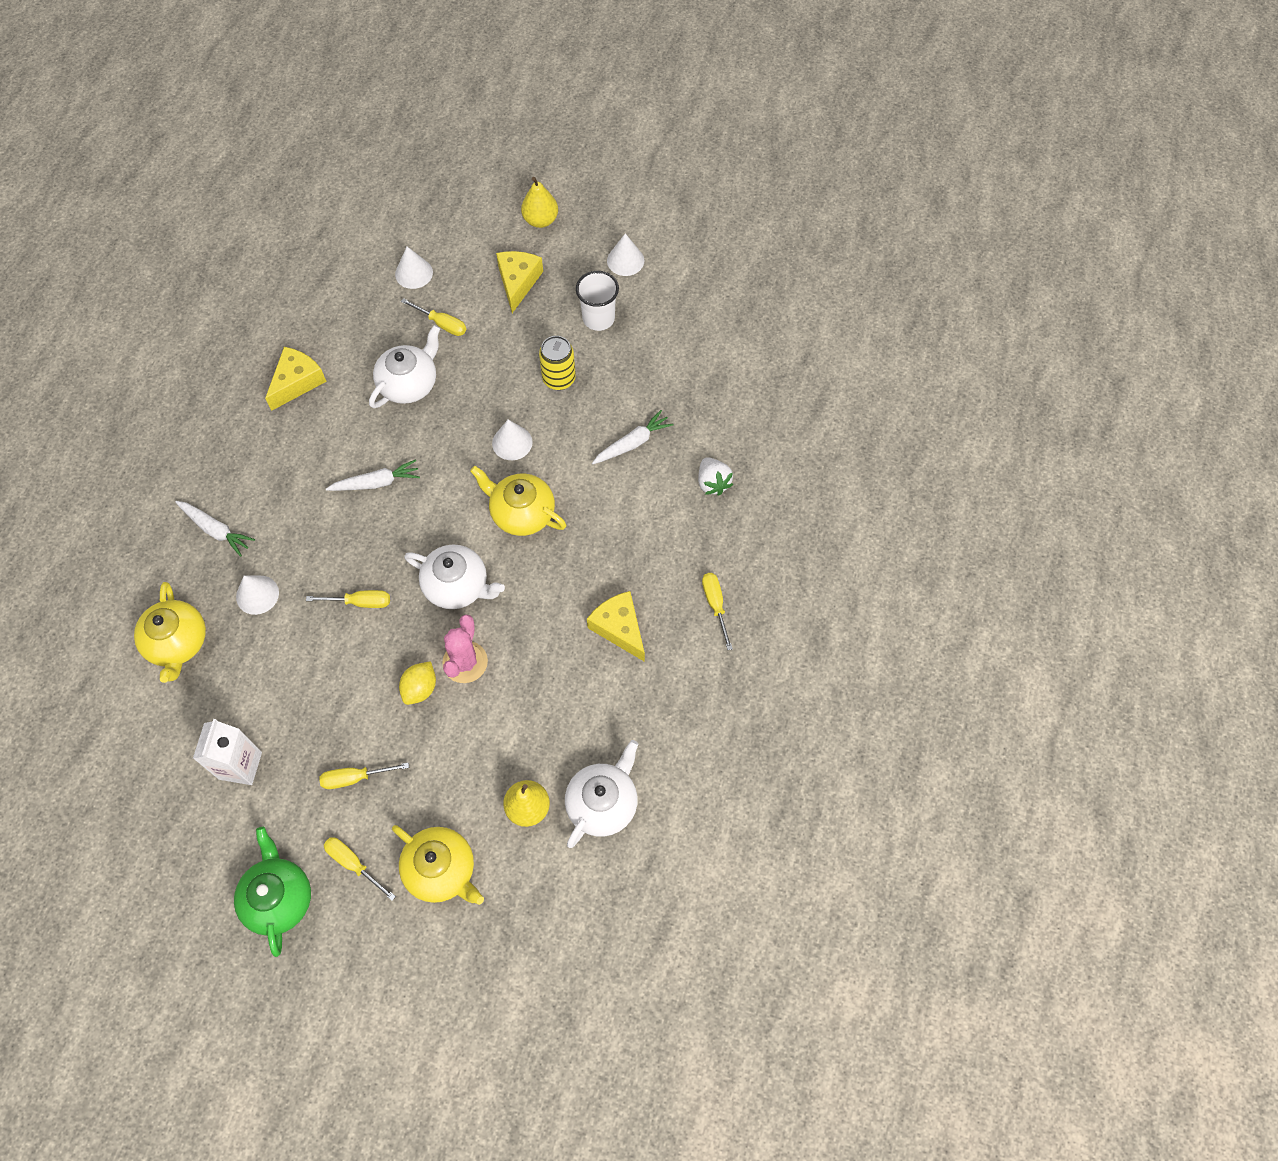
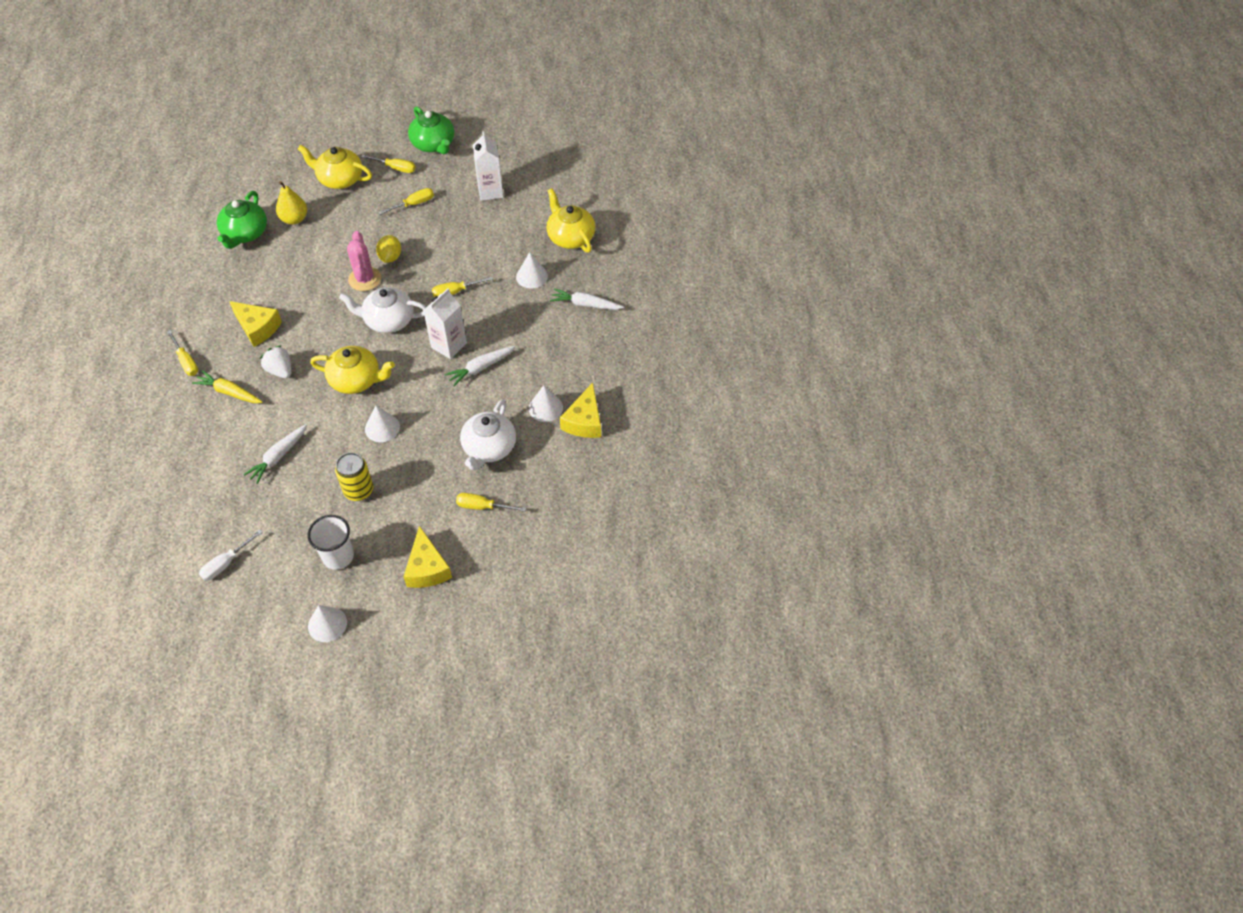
camera: 160 degrees right, 10 degrees down
(399, 525) = (449, 345): none -> white carton
(414, 273) = (530, 546): white cone -> white cone (545, 408)
(540, 220) = (427, 641): yellow pear -> none
(603, 803) = (245, 233): white teapot -> green teapot
(671, 543) = (229, 392): none -> yellow carrot
(709, 344) = (226, 563): none -> white screwdriver
(713, 483) = (202, 446): white strawberry -> white strawberry (280, 370)

